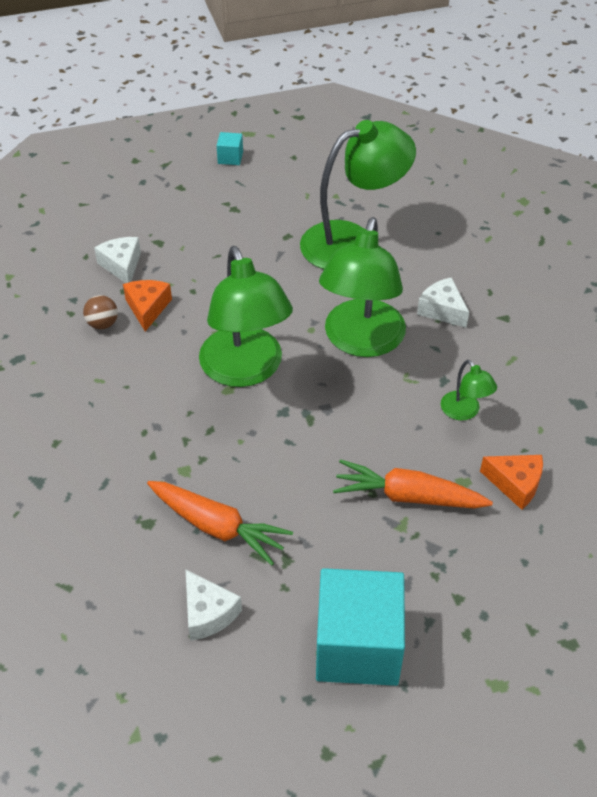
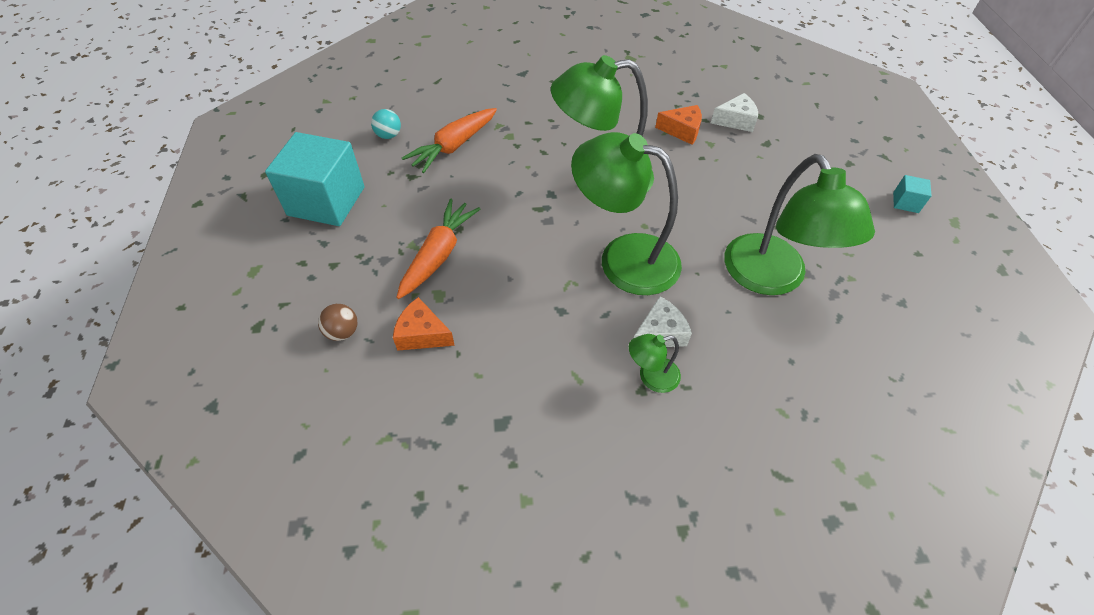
camera: 100 degrees right, 5 degrees up
(103, 324) = (666, 107): brown ball -> brown ball (342, 332)
(208, 613) = (388, 135): white cheese -> turquoise ball
(464, 412) = (517, 317): green lamp -> green lamp (651, 377)
(515, 484) = (422, 334): orange cheese -> orange cheese turned 75 degrees clockwise

